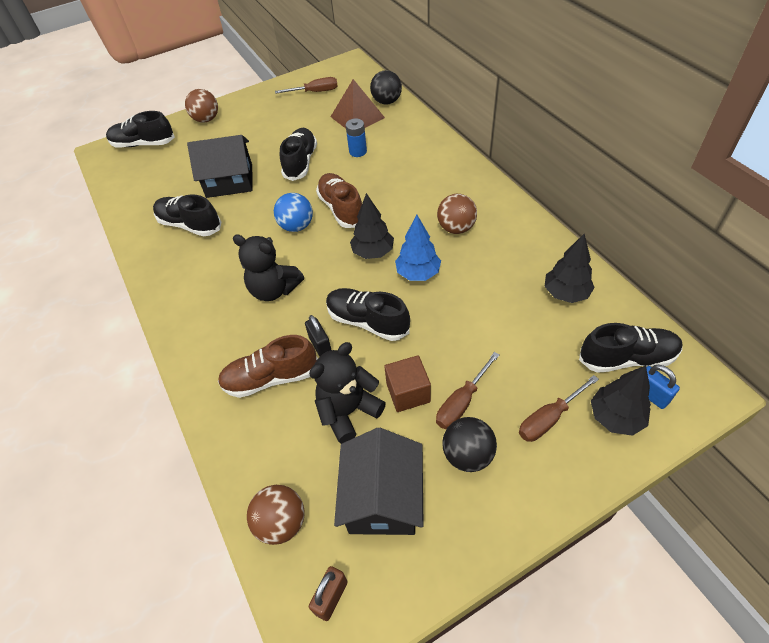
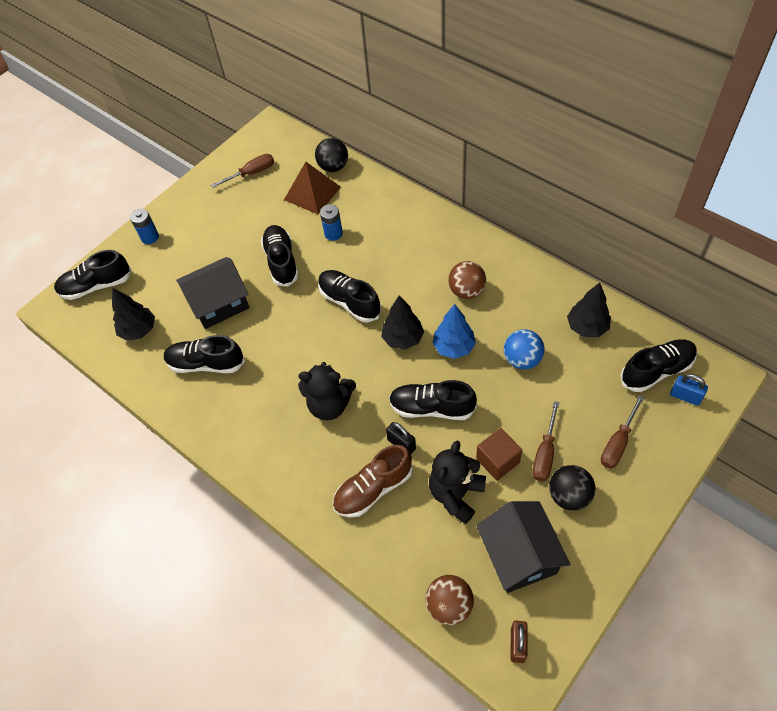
camera: 20 degrees left, 5 degrees up
(206, 119) = (150, 237): brown ball -> blue battery
(296, 226) = (316, 333): blue ball -> blue ball (522, 359)
(341, 209) = (349, 302): brown shoe -> black shoe
(615, 417) = (666, 424): black tree -> black tree (139, 330)

